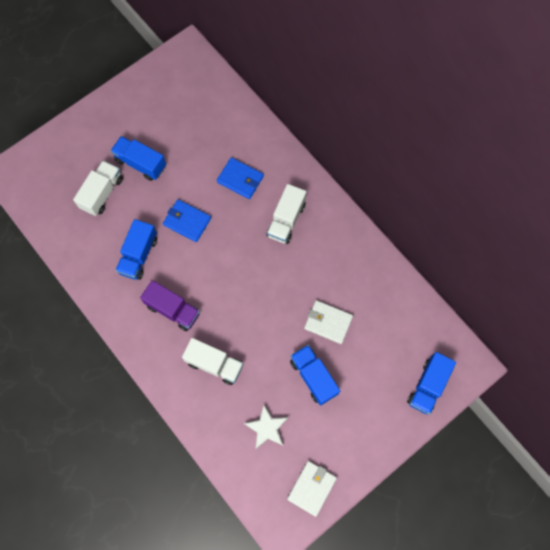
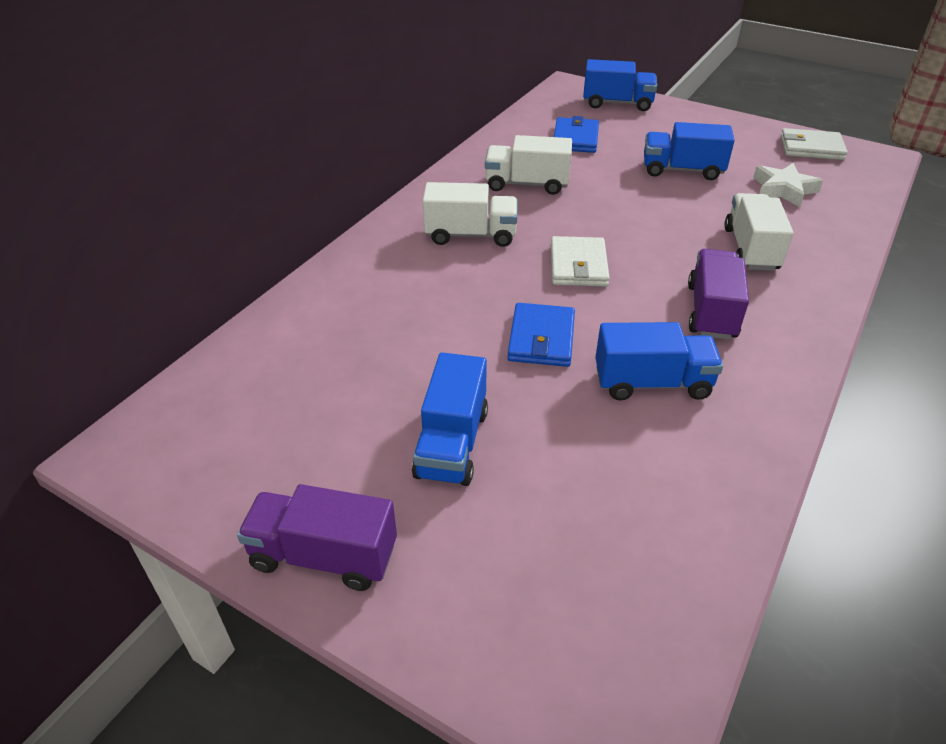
camera: 110 degrees left, 30 degrees down
(102, 193) = (559, 487): white truck -> white truck (527, 184)
(109, 109) = (324, 556): none -> purple truck
(240, 179) = (421, 297): blue wallet -> blue wallet (575, 139)
(313, 377) = (682, 170): blue truck -> blue truck turned 60 degrees clockwise
(328, 322) = (600, 173): white wallet -> white wallet (578, 265)

